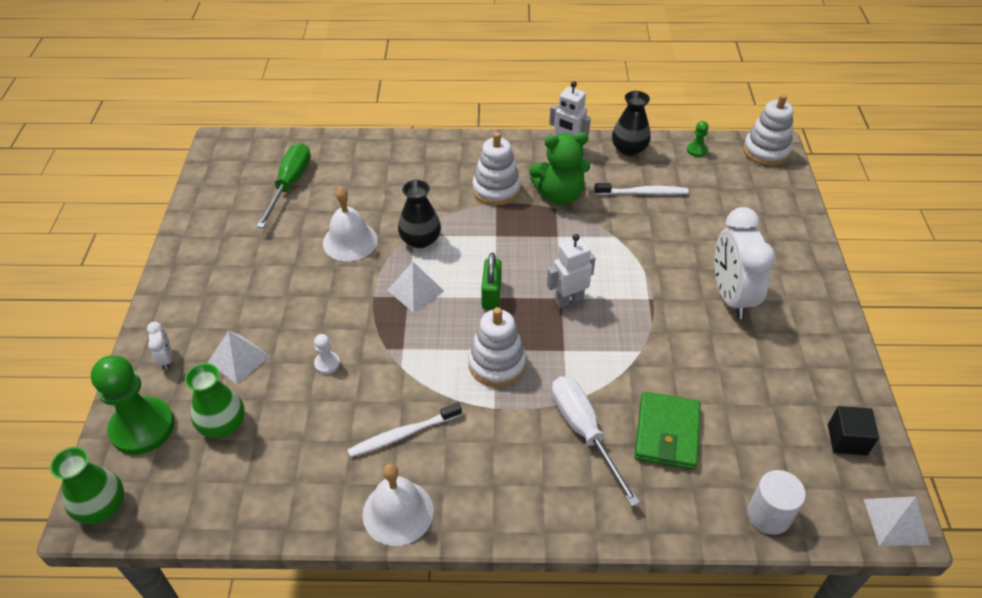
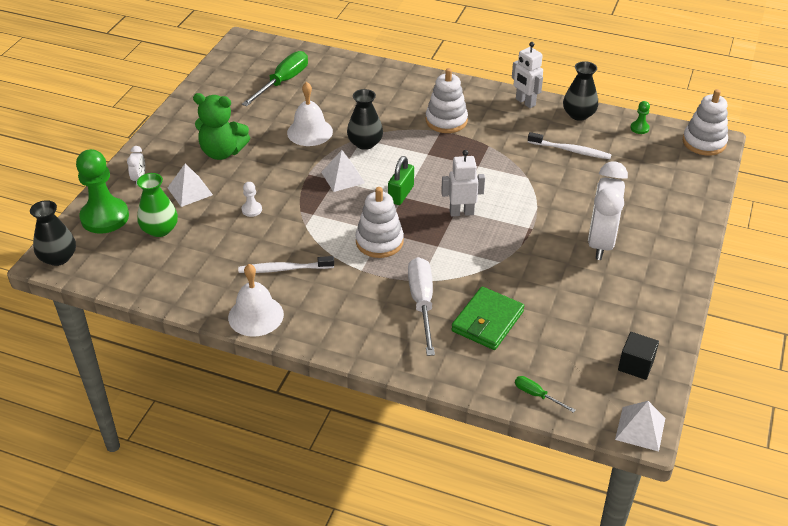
camera: 20 degrees right, 5 degrees down
(102, 507) = (58, 258): green vase -> black vase
(559, 195) = (497, 136): green teddy bear -> green teddy bear (222, 152)
(769, 515) = (537, 395): white cylinder -> green screwdriver

